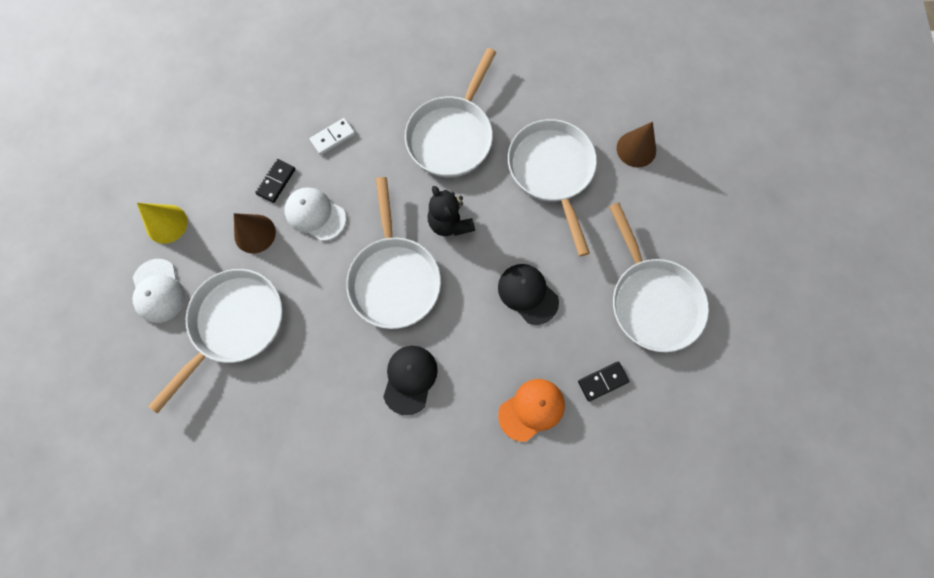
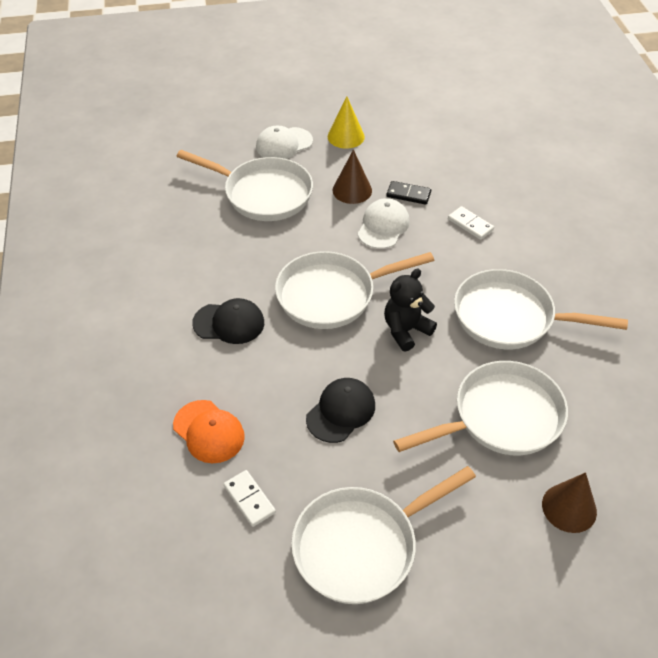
camera: 80 degrees right, 25 degrees down
(602, 381) = (249, 499): black domino -> white domino

